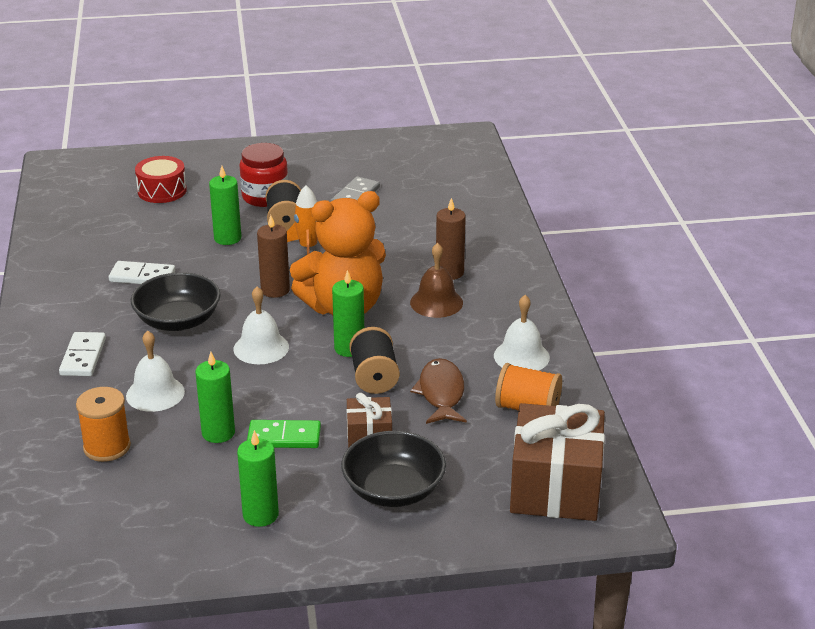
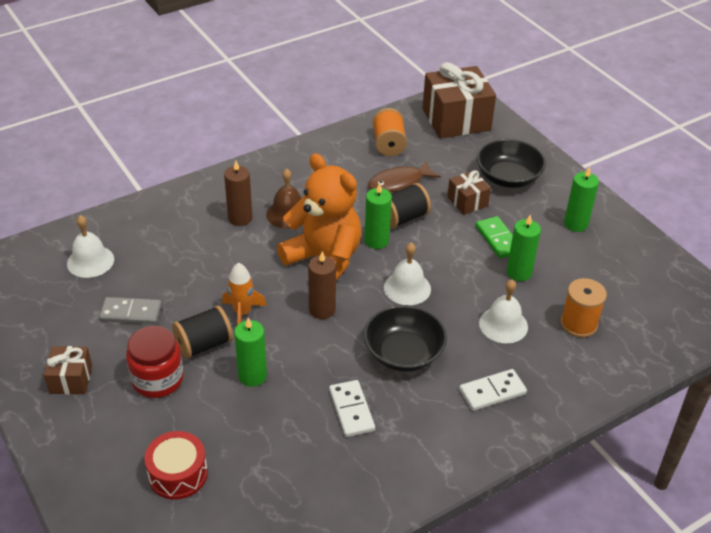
camera: 115 degrees left, 10 degrees up
(300, 163) = (71, 379): none -> brown gift
(521, 356) = (332, 158): white bell -> white bell (90, 261)

